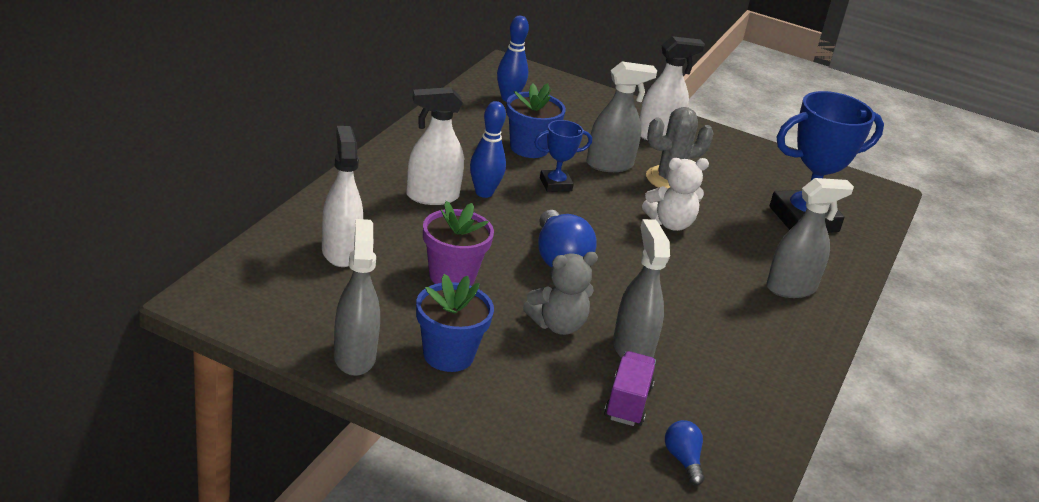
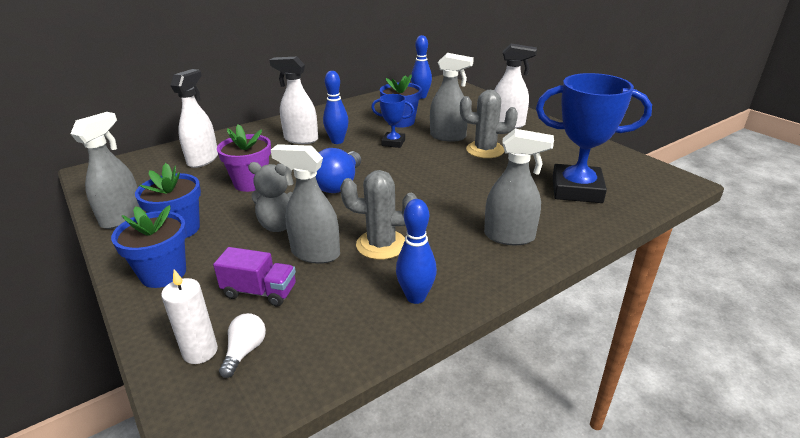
camera: 35 degrees right, 0 degrees up
(504, 410) = (163, 273): none -> blue flower pot
(627, 403) = (260, 291): purple truck -> purple truck turned 60 degrees clockwise
(632, 349) = (315, 253): grey spray bottle -> grey spray bottle turned 90 degrees counterclockwise
(644, 472) = (200, 351): none -> white candle
(670, 224) = (452, 176): white teddy bear -> none
(683, 460) = (245, 351): blue light bulb -> white light bulb
(685, 324) = (381, 245): none -> grey cactus
(771, 371) = (416, 297): none -> blue bowling pin

